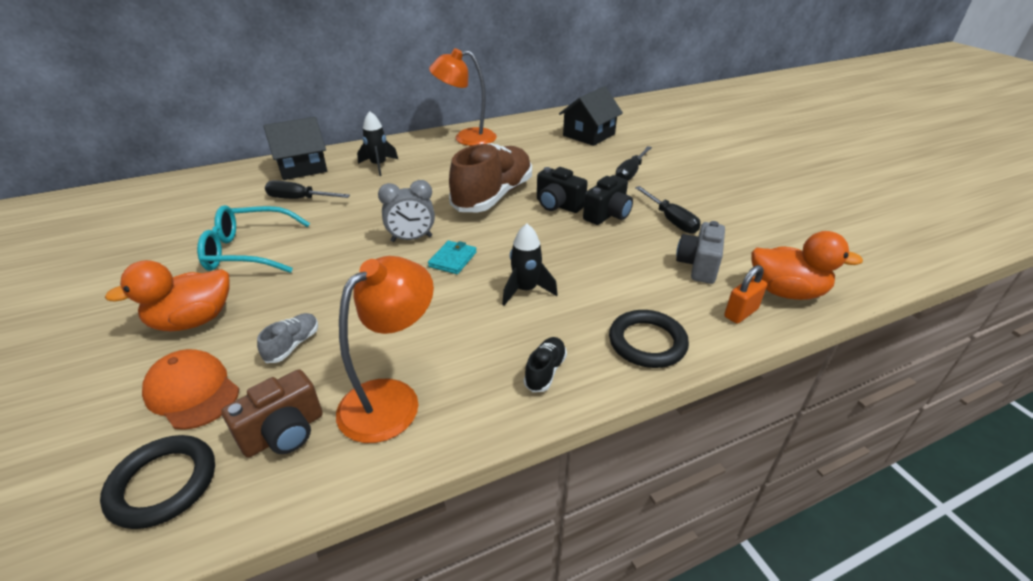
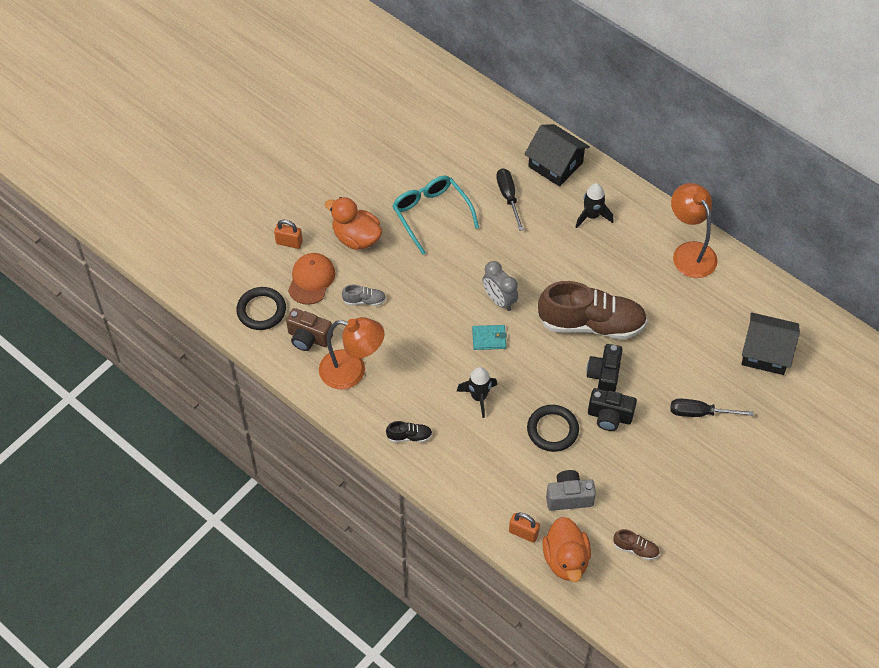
camera: 65 degrees right, 20 degrees up
(100, 396) = (289, 242): none -> orange padlock
(647, 342) = (463, 483): black ring -> black ring (552, 430)
(671, 220) = (628, 465): black screwdriver -> none
(778, 243) = (635, 549): none -> brown shoe

